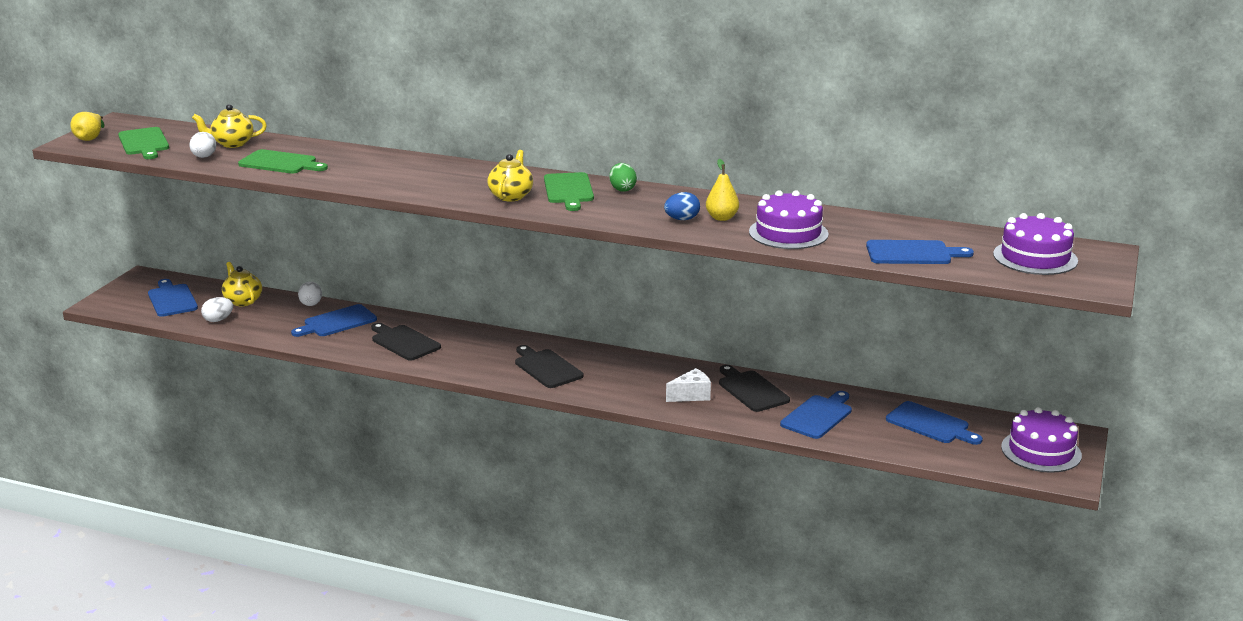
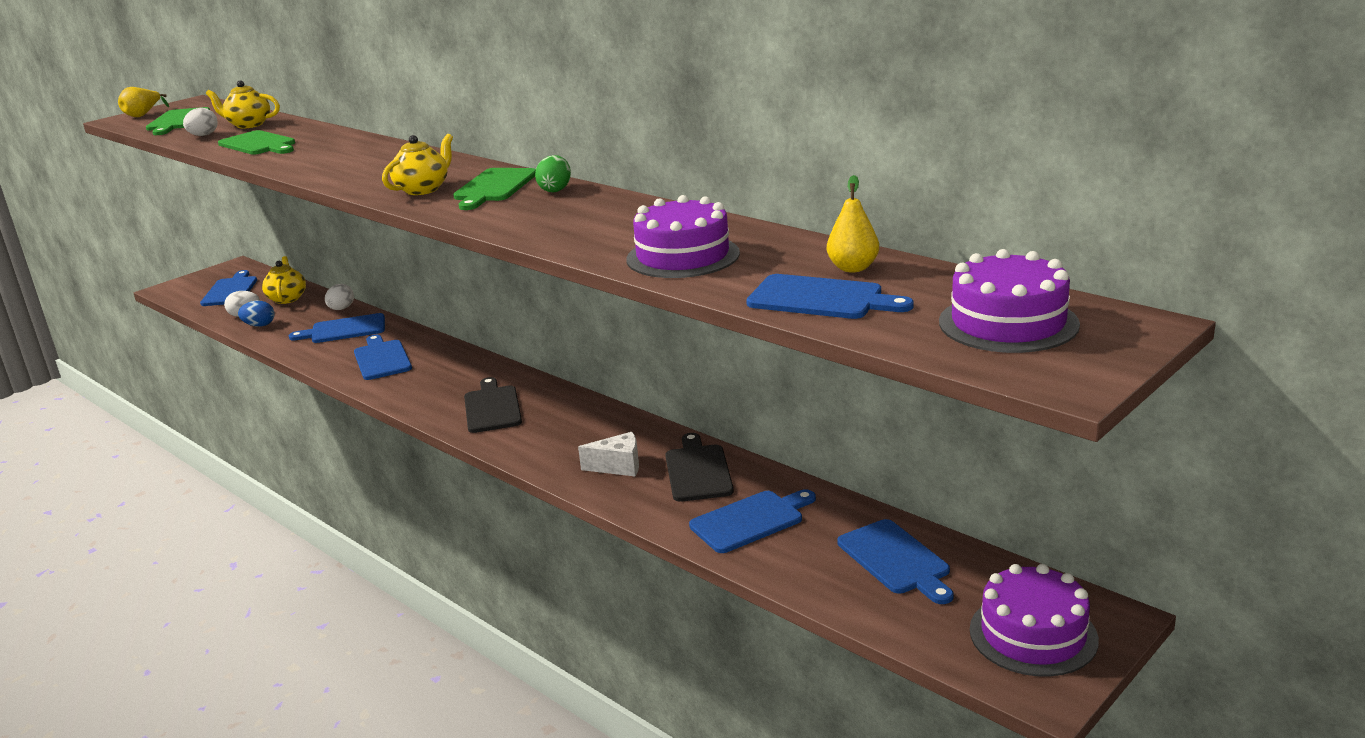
camera: 25 degrees right, 0 degrees up
(404, 342) = (382, 359): black cutting board -> blue cutting board
(682, 219) = (573, 229): blue egg -> blue egg (259, 325)
(722, 218) = (624, 231): yellow pear -> yellow pear (853, 268)

